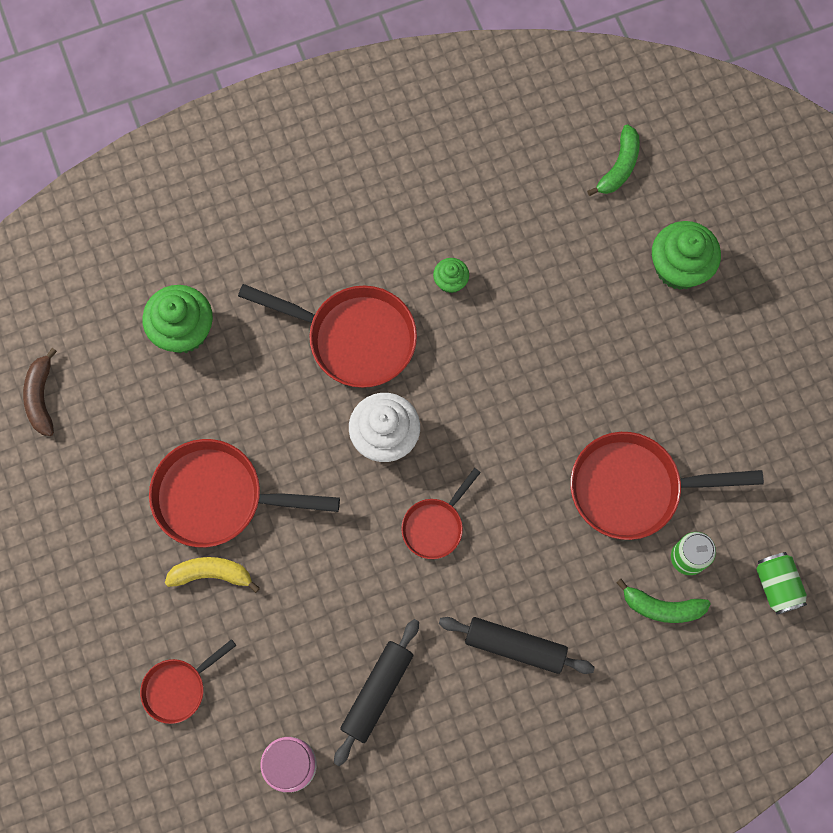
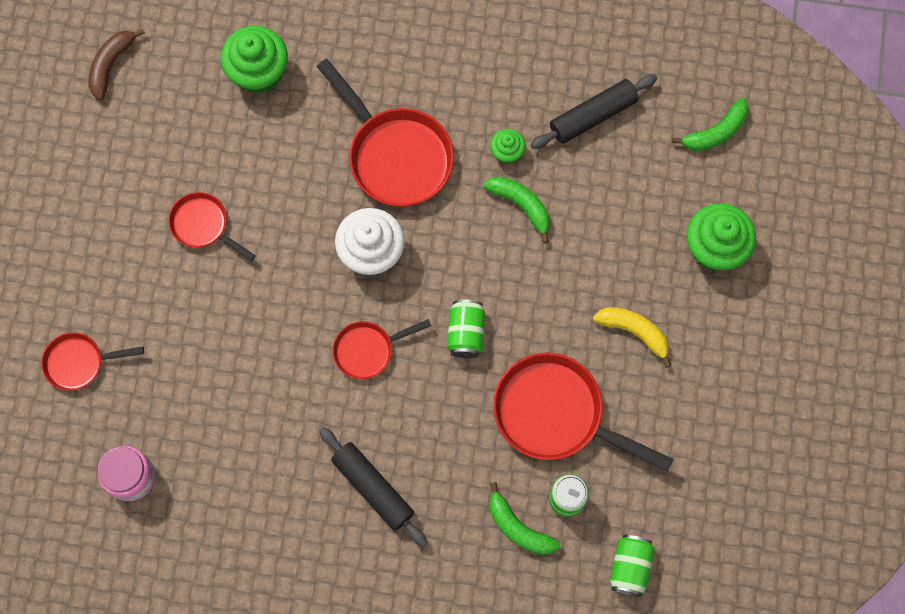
camera: 30 degrees right, 0 degrees up
(212, 574) = (161, 285): yellow banana -> yellow banana (634, 332)
(218, 497) = (203, 226): red pan -> red pan, size x0.55
(377, 692) = (236, 459): black rolling pin -> black rolling pin (593, 116)
(491, 321) = (521, 205): none -> green banana
(512, 462) = (466, 333): none -> green can

